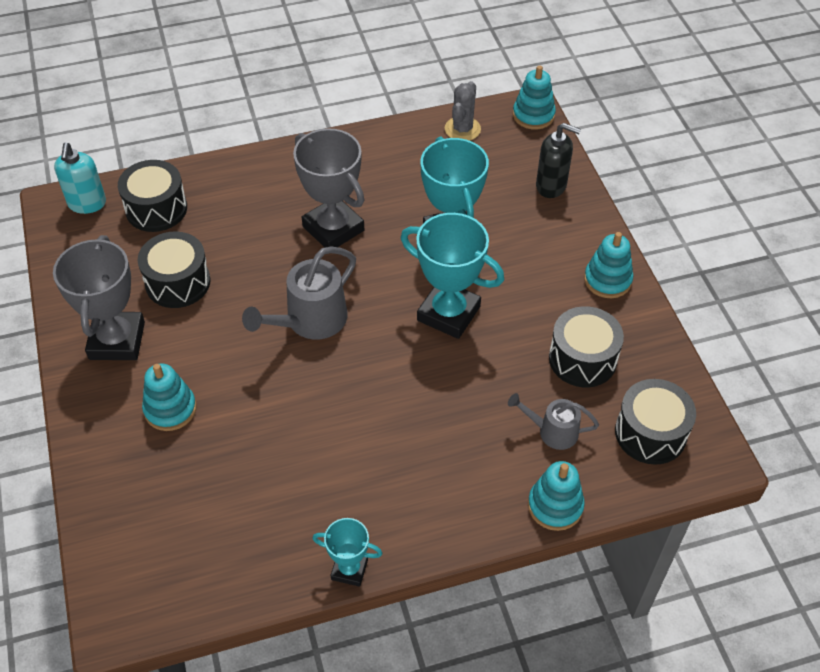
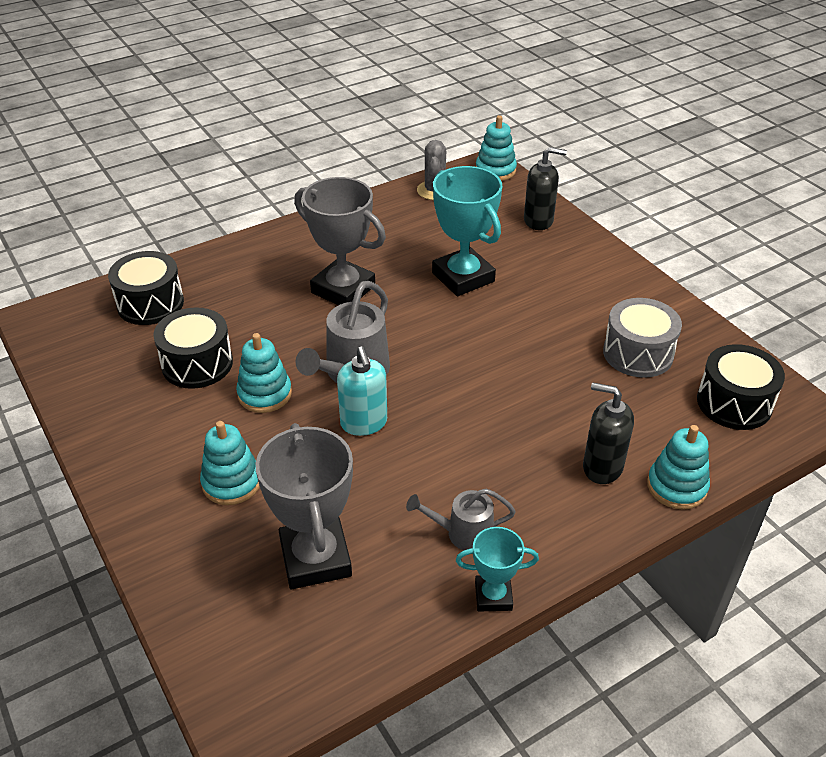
camera: 15 degrees left, 10 degrees down
(87, 204) = (72, 312): turquoise soap dispenser -> turquoise soap dispenser (364, 423)
(117, 340) = (148, 429): grey trophy -> grey trophy (315, 558)
(448, 313) = (490, 340): turquoise trophy -> none
(495, 470) = (602, 467): none -> black soap dispenser
(552, 431) = (640, 421): grey watering can -> grey watering can (463, 533)
(582, 359) = (638, 353): black drum -> grey drum
(607, 280) = (628, 285): turquoise stacking toy -> turquoise stacking toy (264, 394)

